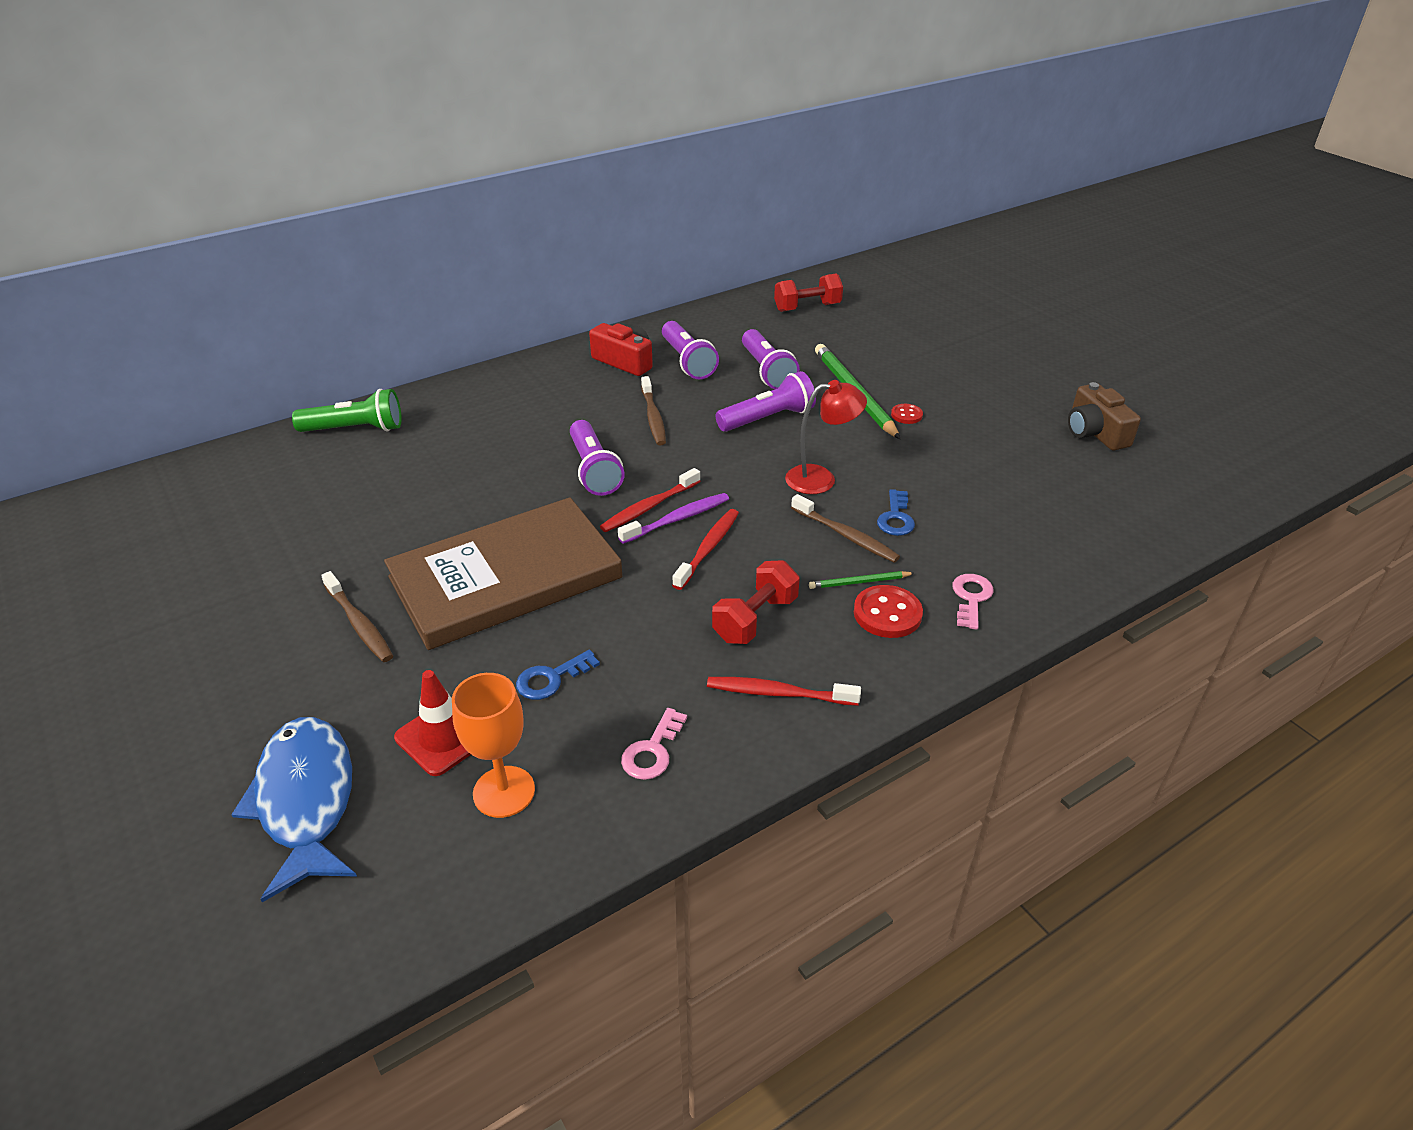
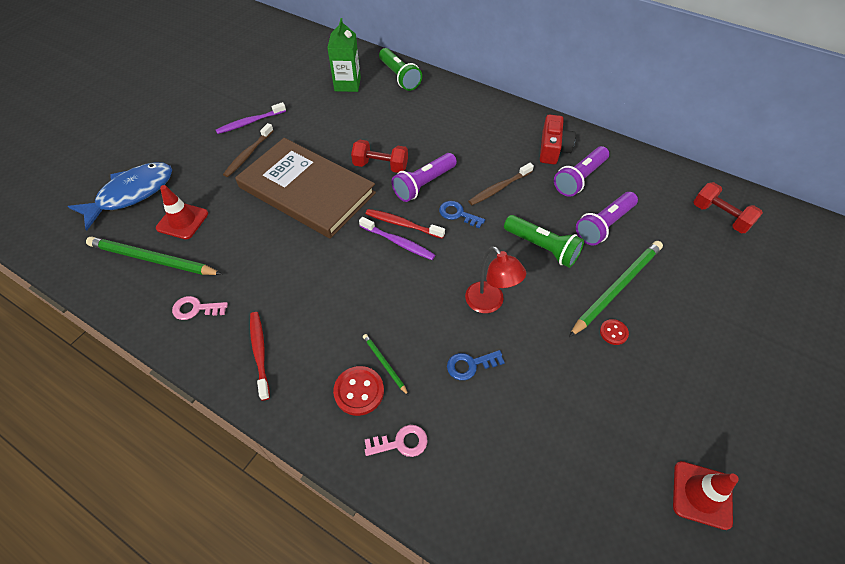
camera: 65 degrees right, 15 degrees up
(279, 605) = (250, 122): none -> purple toothbrush
(311, 480) = (347, 84): none -> green carton
(504, 792) = (152, 259): orange goblet -> green pencil
(551, 679) = (235, 243): blue key -> blue key (458, 214)
(708, 548) = (377, 268): red toothbrush -> none
(755, 619) = (321, 317): red dumbbell -> red dumbbell (380, 166)
(768, 419) = (542, 248): purple flashlight -> green flashlight
(846, 535) = (432, 340): brown toothbrush -> none
(1095, 432) = (702, 494): brown camera -> red traffic cone

